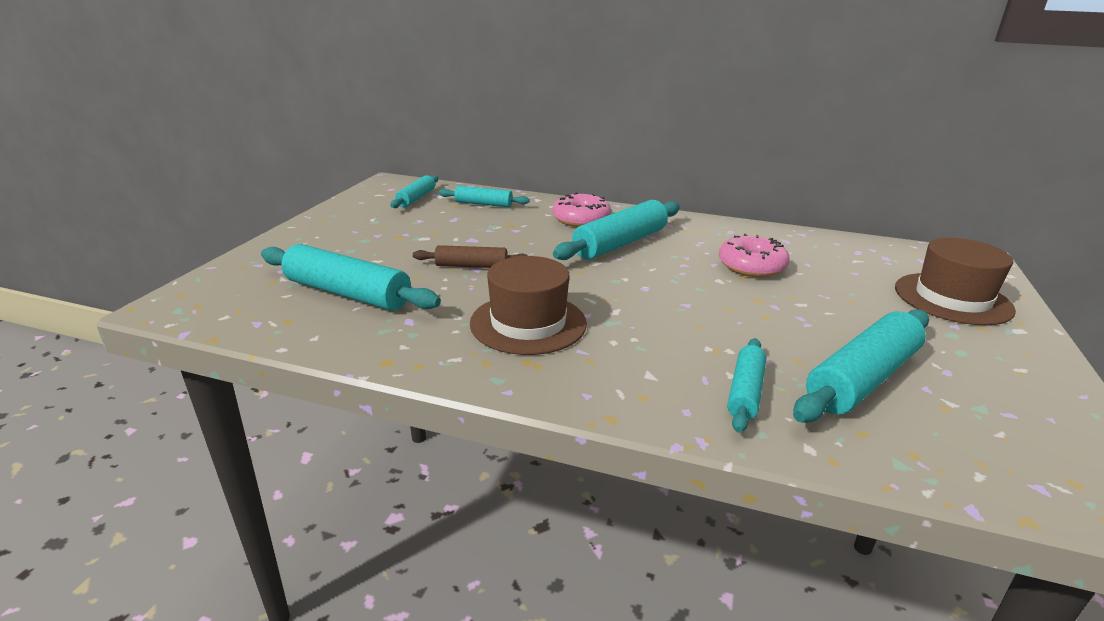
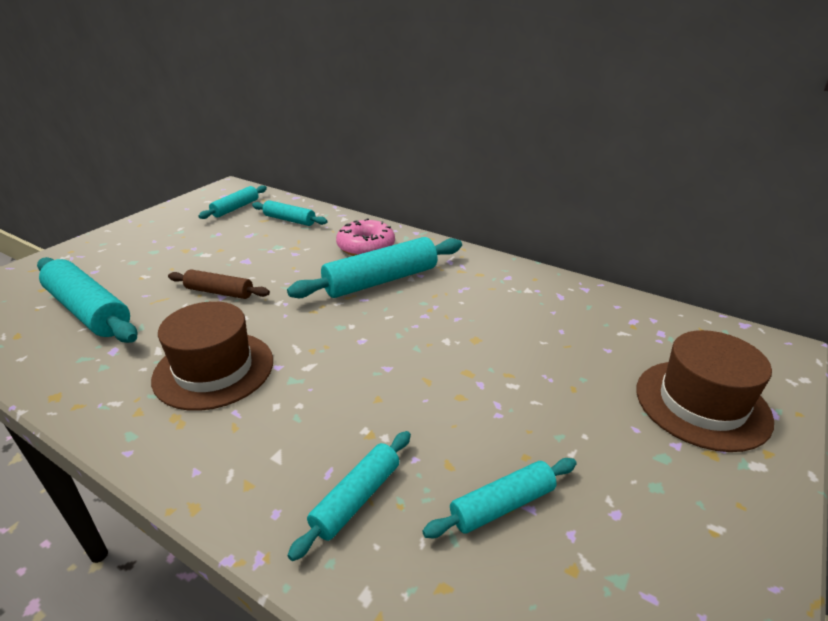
camera: 15 degrees right, 5 degrees up
(751, 266) = (495, 326): pink donut -> none
(862, 379) = (502, 505): turquoise rolling pin -> turquoise rolling pin, size x0.57

